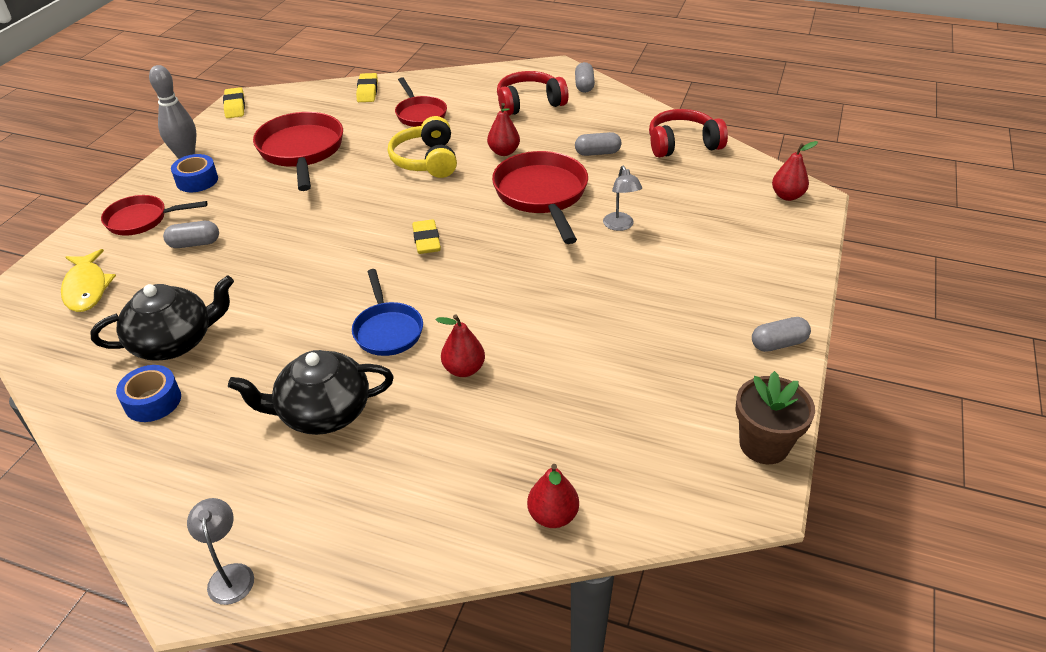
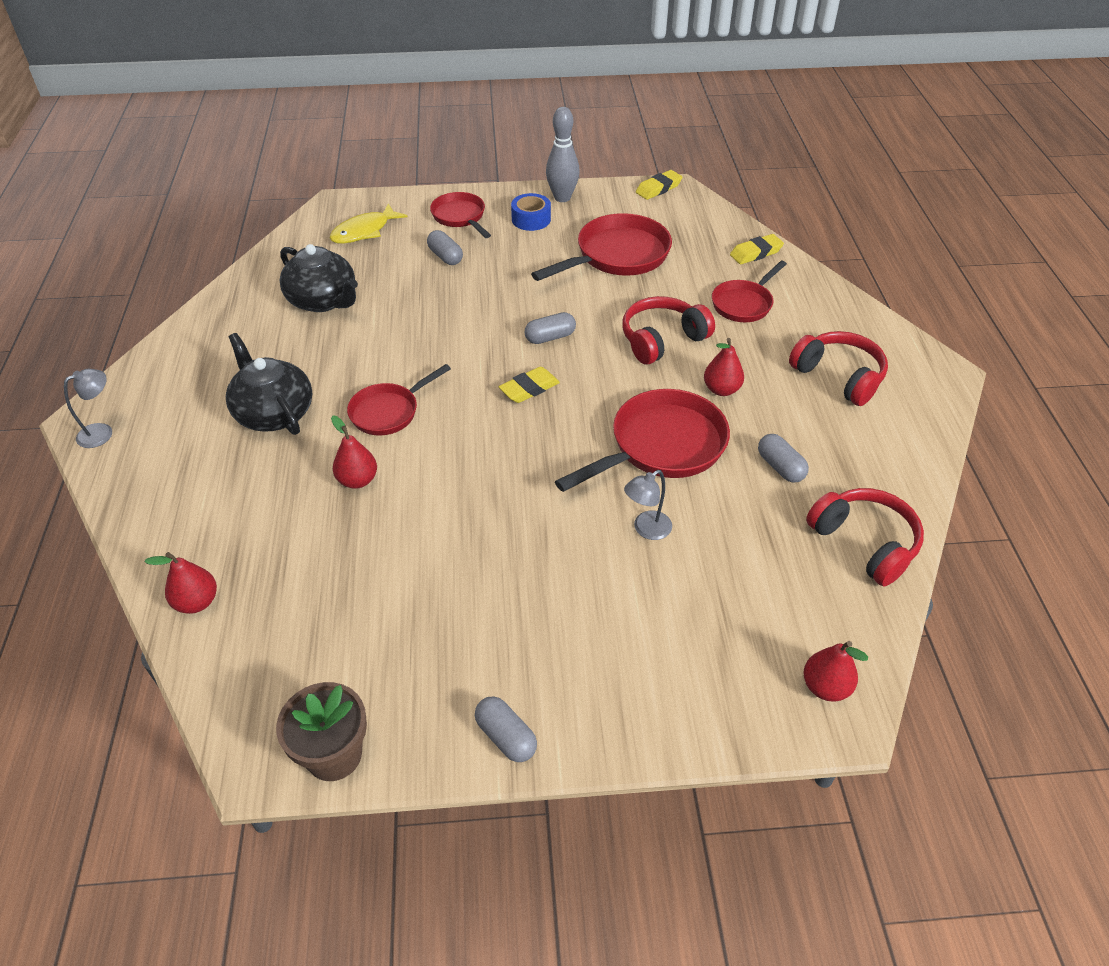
camera: 65 degrees right, 5 degrees up
(153, 401) = (256, 319): blue tape -> none
(387, 330) = (388, 412): blue pan -> red pan
(426, 160) = (662, 340): yellow headphones -> red headphones
(584, 86) = (923, 410): grey capsule -> grey capsule (550, 337)

